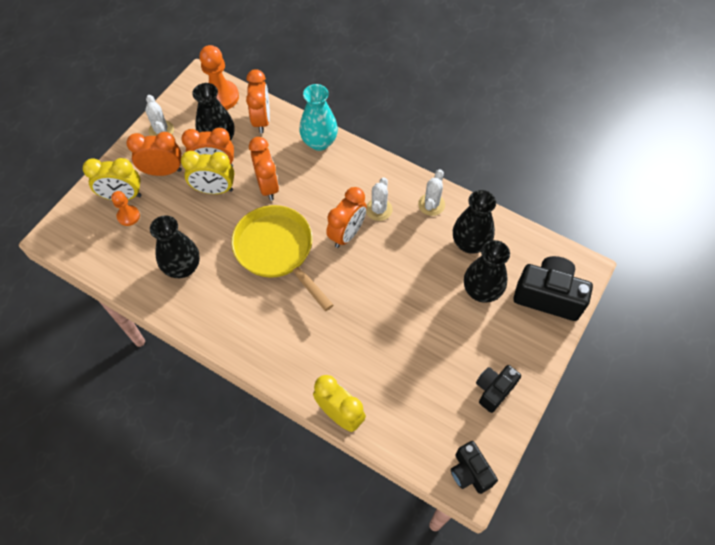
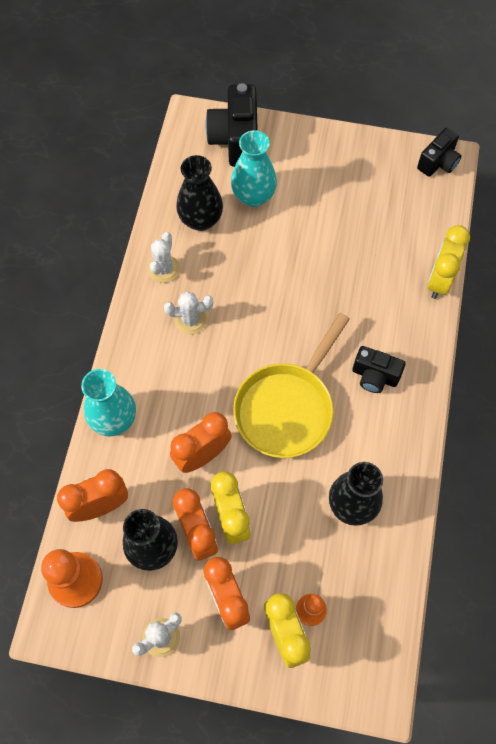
camera: 110 degrees left, 5 degrees up
(347, 234) = (236, 342): orange clock -> none
(431, 204) = (164, 269): white cactus -> white cactus turned 75 degrees counterclockwise
(481, 291) = (253, 196): black vase -> turquoise vase
(493, 390) = (354, 162): black camera -> black camera (374, 376)

